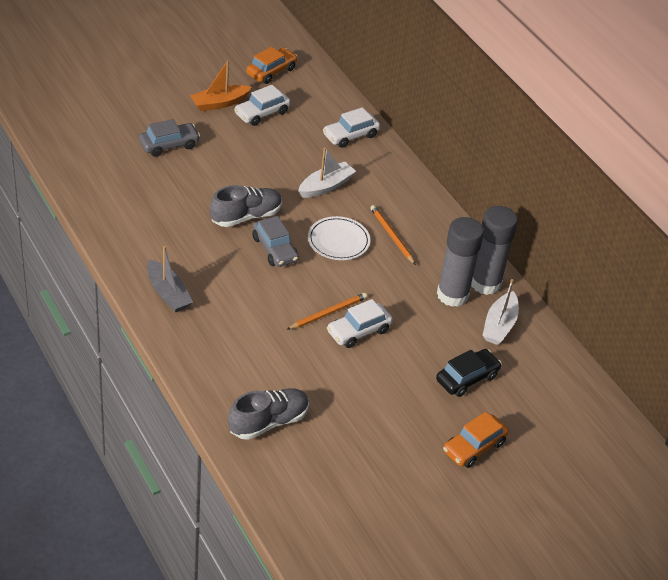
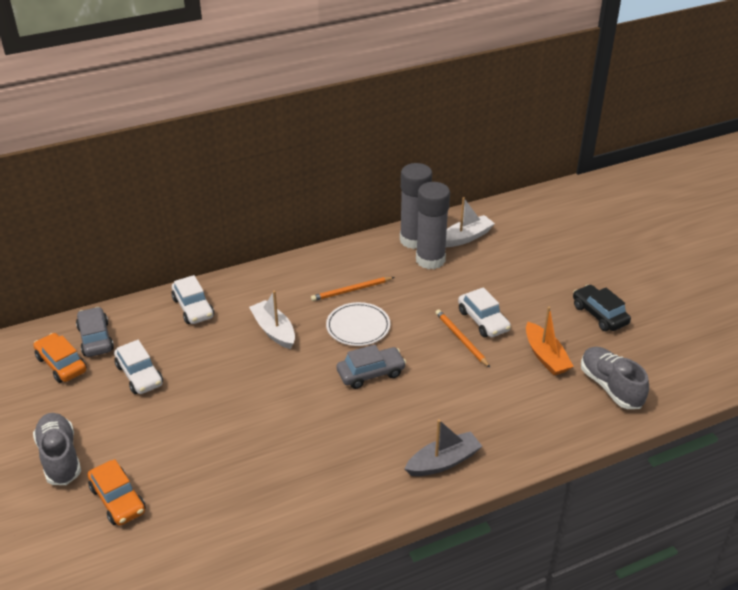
camera: 80 degrees left, 5 degrees down
(169, 145) = (183, 460): grey car -> grey car (95, 339)
(219, 103) = (111, 412): orange boat -> orange boat (545, 356)
(246, 216) = (318, 394): grey shoe -> grey shoe (60, 457)
(467, 378) = (530, 261): black car -> black car (599, 315)
(474, 447) = (607, 264): orange car -> orange car (118, 500)
(499, 325) = (465, 237): white boat -> white boat turned 60 degrees counterclockwise

